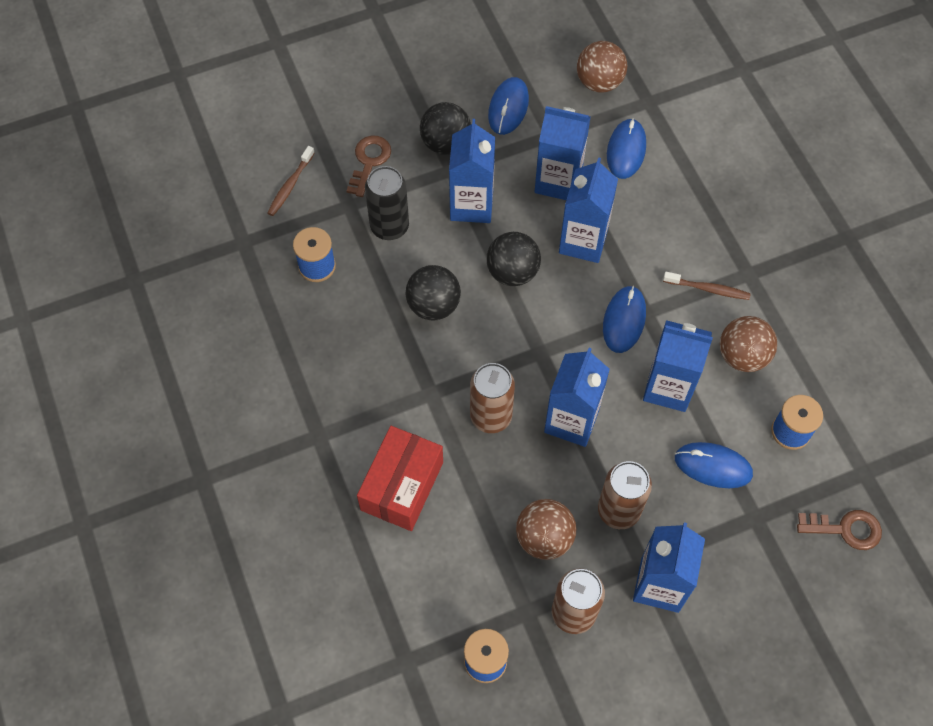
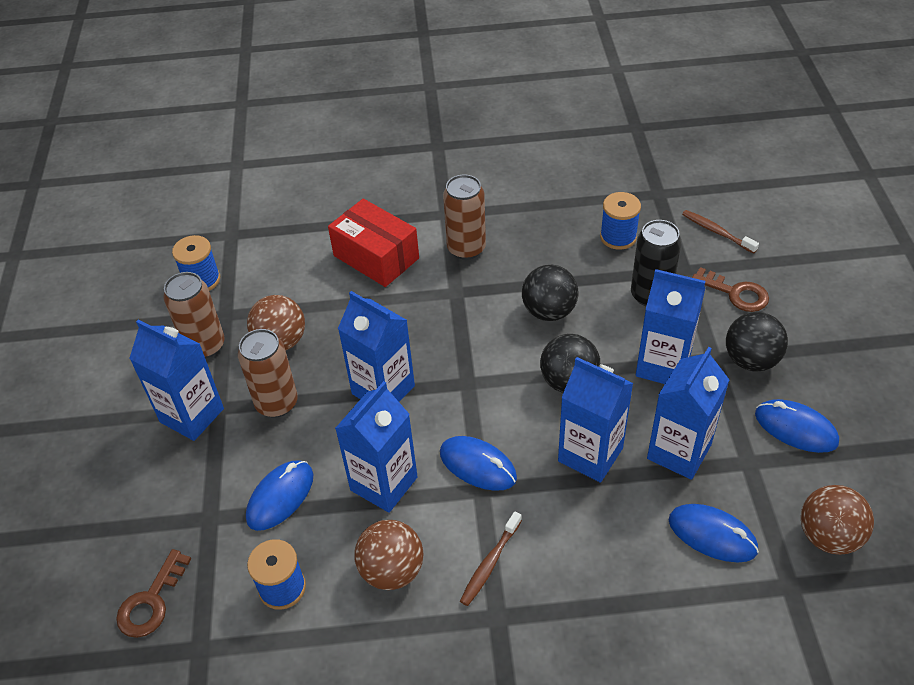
camera: 110 degrees right, 15 degrees down
(491, 416) = (414, 329): brown can -> brown can (466, 248)

